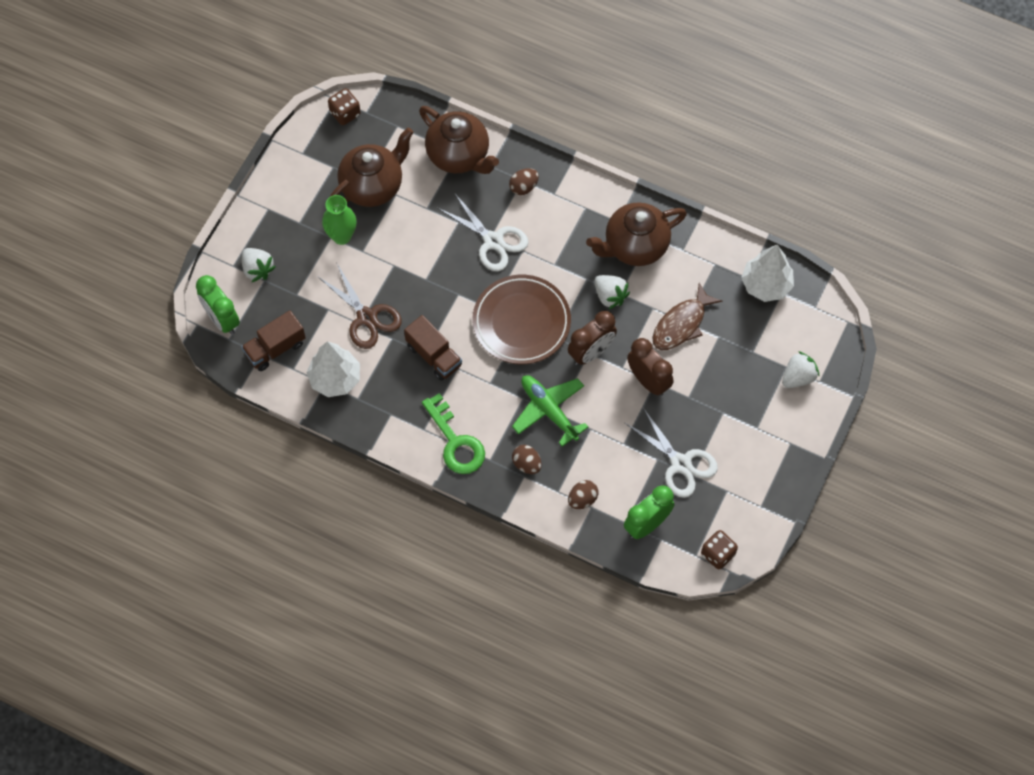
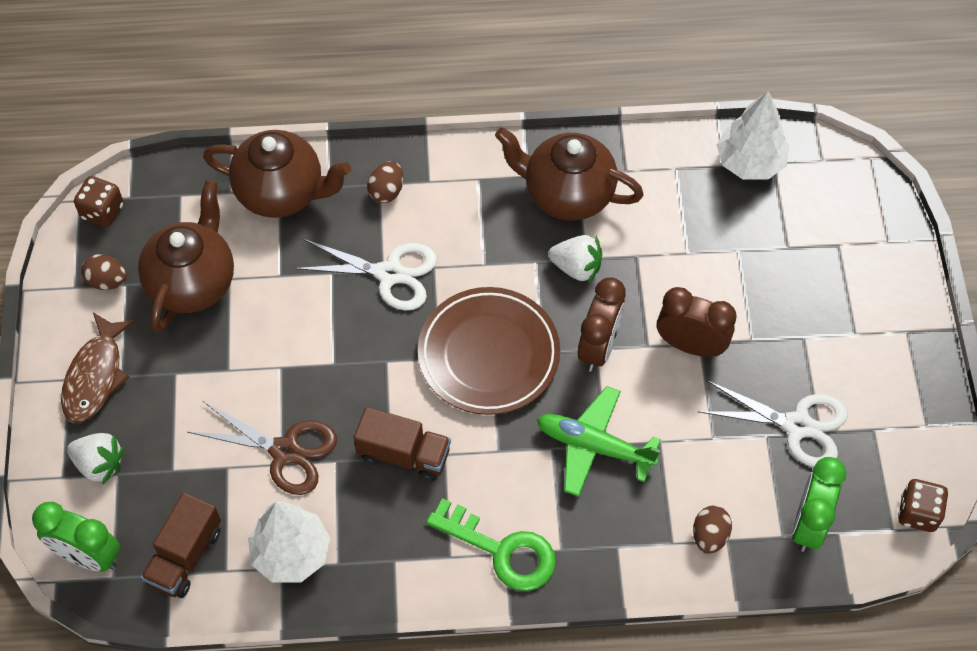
camera: 30 degrees left, 5 degrees down
(341, 236) = (189, 365): green vase -> none
(526, 464) = (611, 529): brown egg -> brown egg (107, 281)
(635, 246) = (567, 194): brown teapot -> brown teapot turned 75 degrees clockwise
(681, 324) = (684, 257): brown fish -> brown fish (95, 376)
(798, 377) = (860, 249): white strawberry -> none

